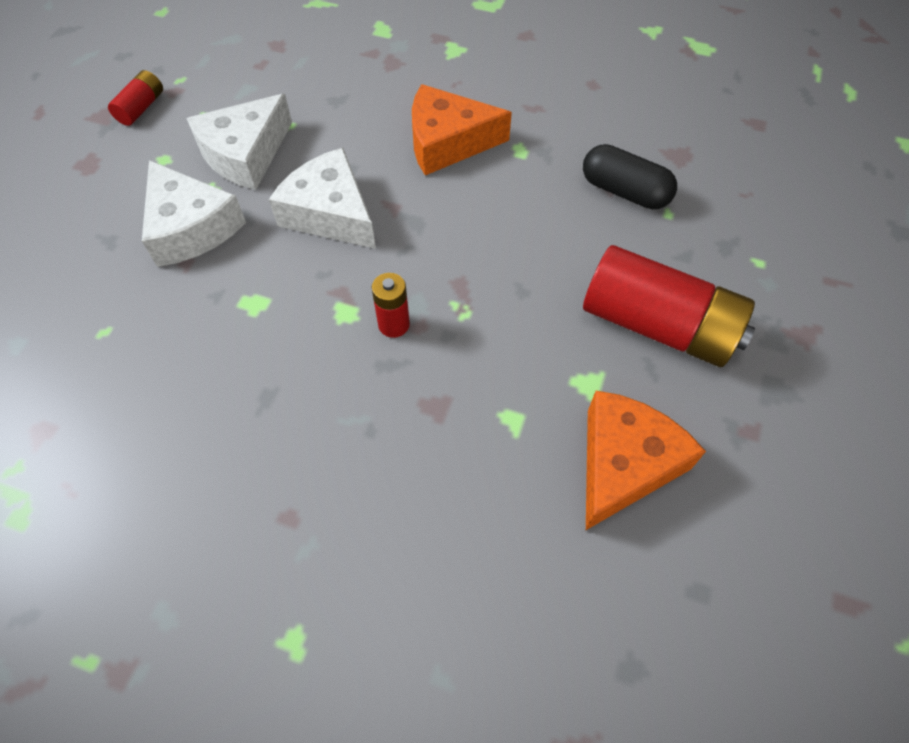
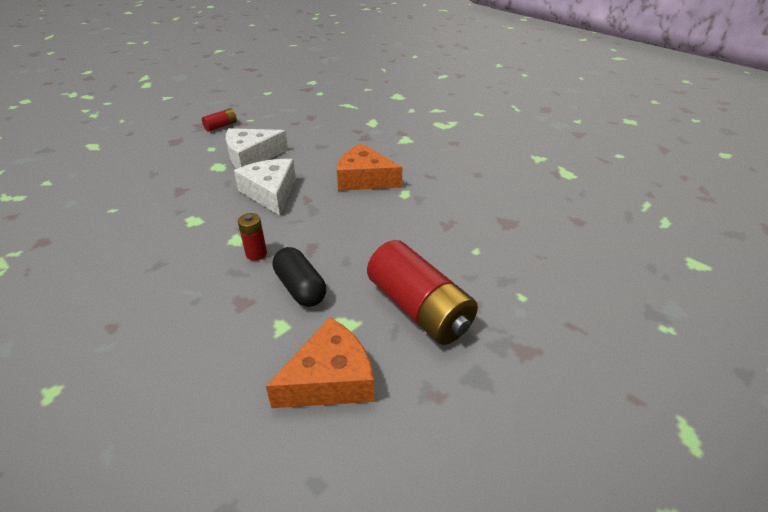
camera: 25 degrees right, 20 degrees down
(191, 227) = (195, 179): white cheese -> none
(624, 191) = (454, 231): black capsule -> black capsule (300, 288)

